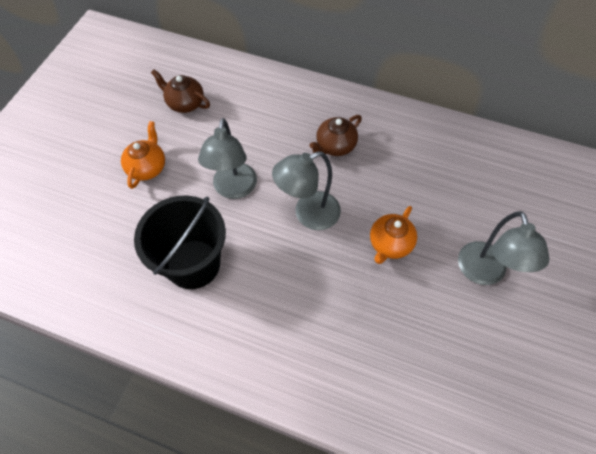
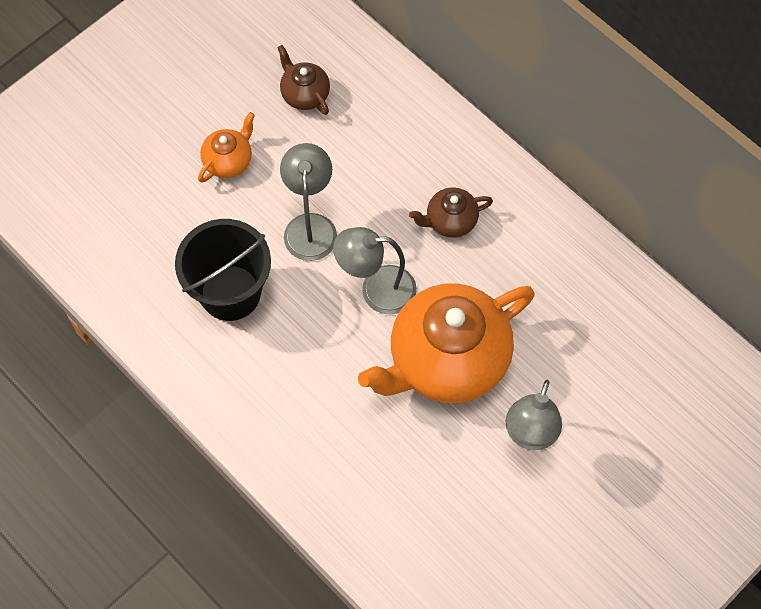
camera: 25 degrees right, 5 degrees up
(233, 189) = (310, 226): grey lamp -> grey lamp turned 150 degrees clockwise
(390, 244) = (446, 361): orange teapot -> orange teapot, size x2.23

